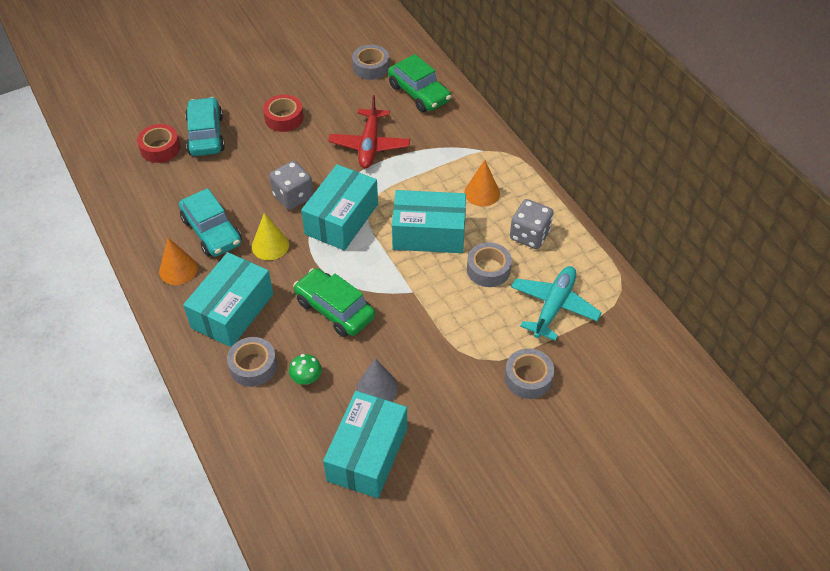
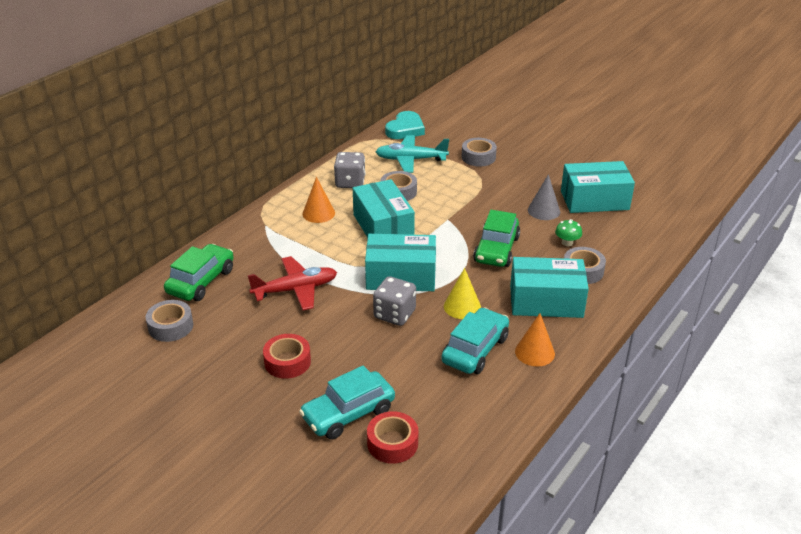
camera: 115 degrees left, 15 degrees down
(634, 330) = (405, 129): none -> turquoise heart

